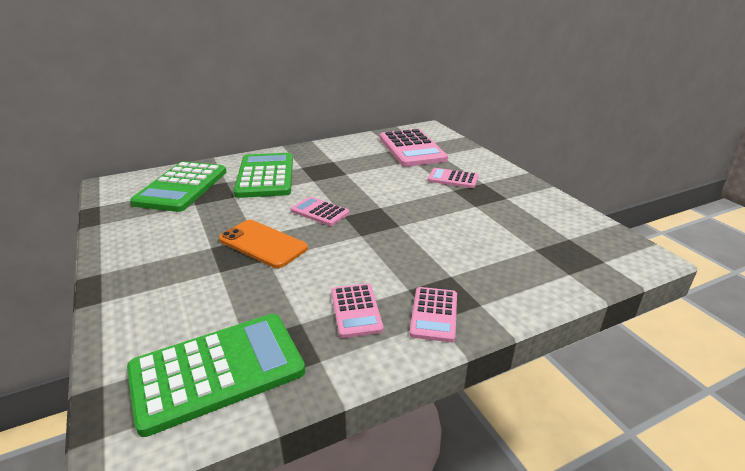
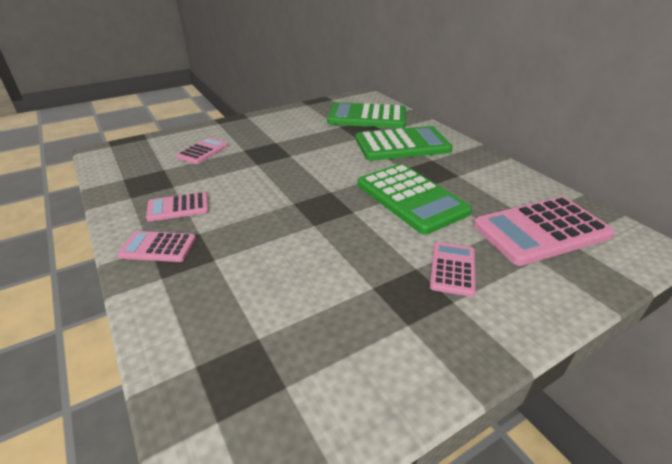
camera: 85 degrees right, 5 degrees up
(217, 371) = (139, 165): green calculator -> green calculator (411, 198)
(263, 244) = (279, 159): orange phone -> none
(320, 212) = (336, 178): pink calculator -> pink calculator (203, 151)

